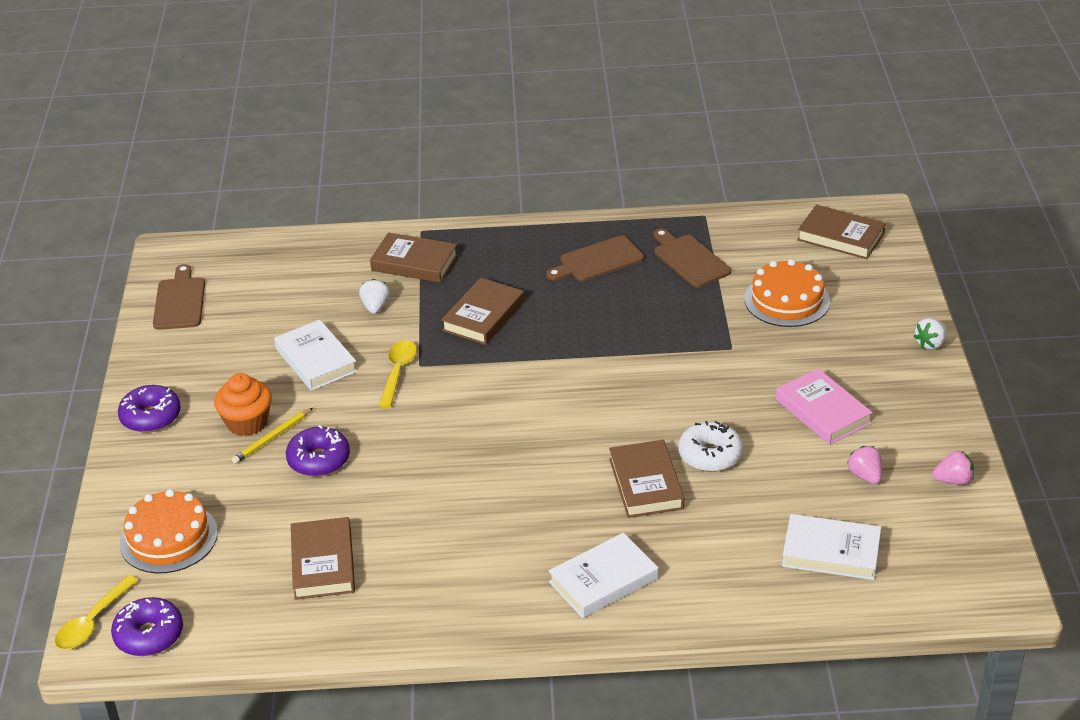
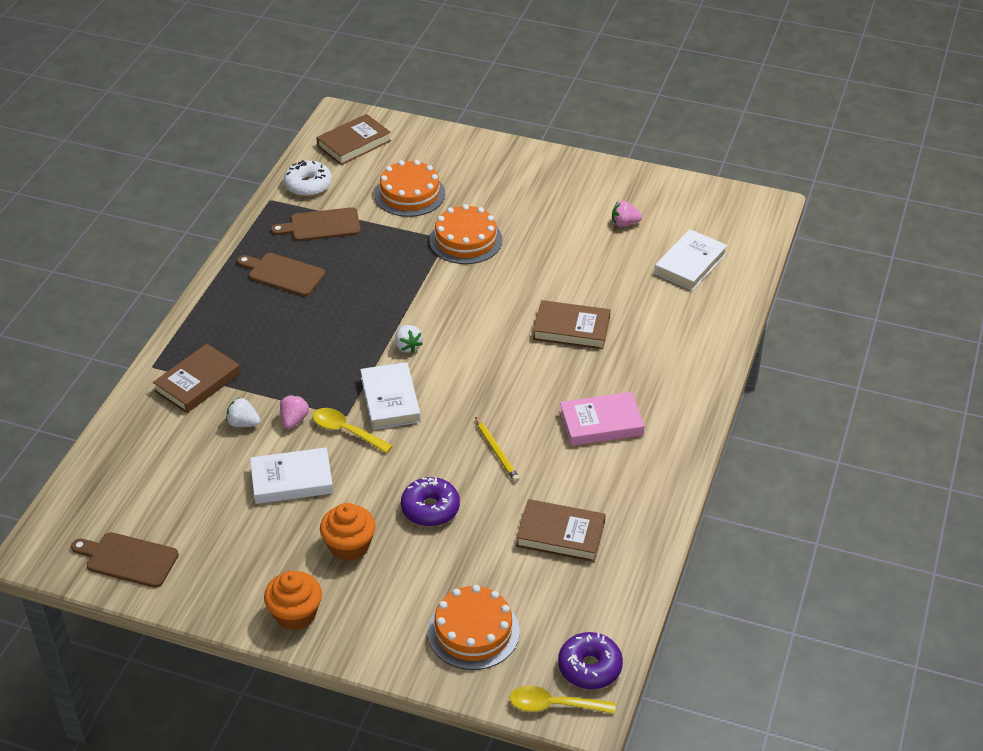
camera: 70 degrees left, 5 degrees up
(92, 622) = (554, 705): yellow spoon -> yellow spoon turned 135 degrees clockwise
(151, 417) = (295, 614): purple donut -> orange cupcake
(272, 438) = (381, 533): yellow pencil -> yellow pencil (496, 452)
(483, 316) = (307, 360): brown book -> none
(598, 260) = (283, 274): brown cutting board -> brown cutting board turned 120 degrees clockwise
(603, 580) = (662, 381): white book -> white book (390, 400)
(710, 455) = (559, 288): white donut -> white donut (308, 185)
(740, 362) = (465, 240): none -> orange cake
(822, 412) = (547, 219): pink book -> pink book (601, 423)
(930, 344) = (507, 147): white strawberry -> white strawberry (408, 346)
(953, 480) = (651, 188): pink strawberry -> pink strawberry (294, 420)

